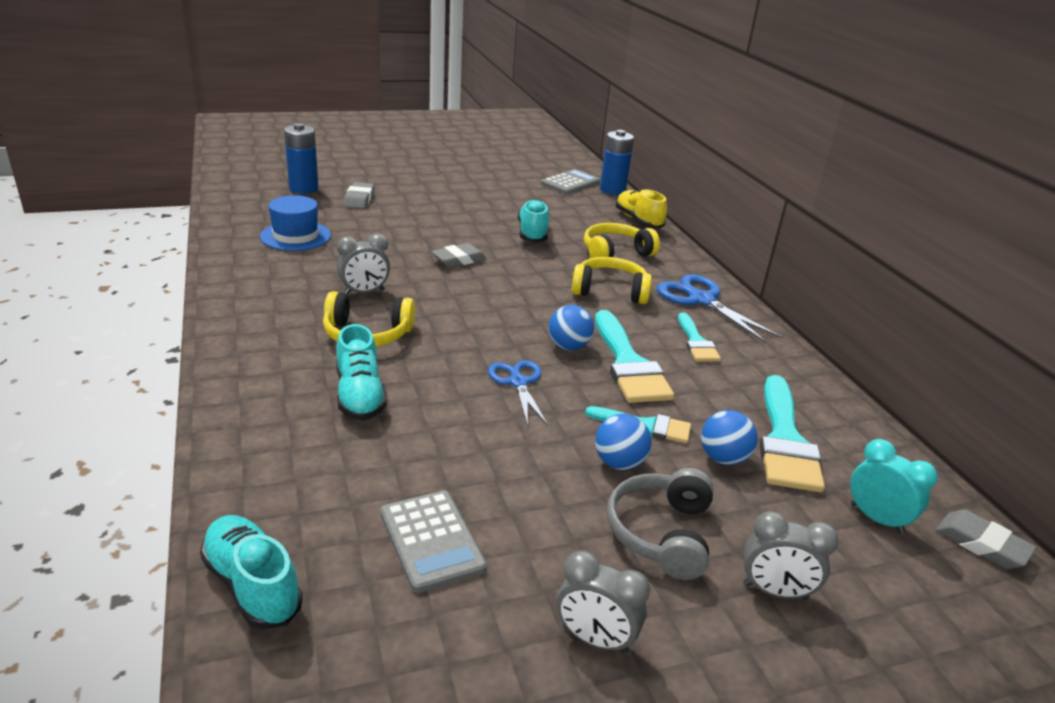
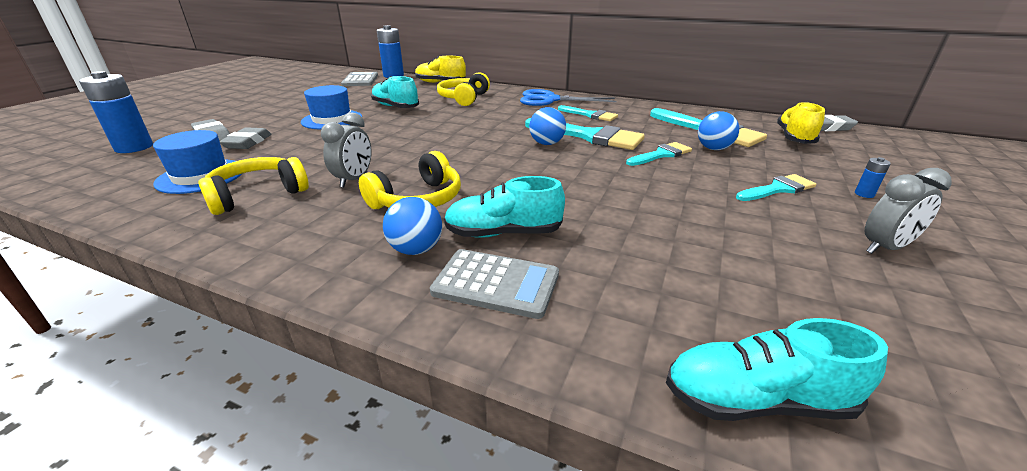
camera: 45 degrees left, 0 degrees up
(359, 395) = (503, 233): turquoise shoe -> turquoise shoe turned 150 degrees clockwise
(431, 540) = (739, 271): grey calculator -> grey calculator (496, 284)
(458, 223) = (332, 120): none -> blue hat
(459, 260) = (380, 135): grey eraser -> grey eraser (248, 142)
(518, 382) = (567, 171): blue scissors -> none
(610, 291) = (502, 113): yellow headphones -> yellow headphones (257, 195)
(619, 463) = (694, 175): blue ball -> blue ball (416, 249)
(661, 533) = (778, 189): grey headphones -> turquoise brush
(742, 609) = (864, 194): none -> blue battery
(775, 591) = (849, 180): grey clock -> none
(876, 519) = (794, 138): turquoise clock -> yellow shoe

